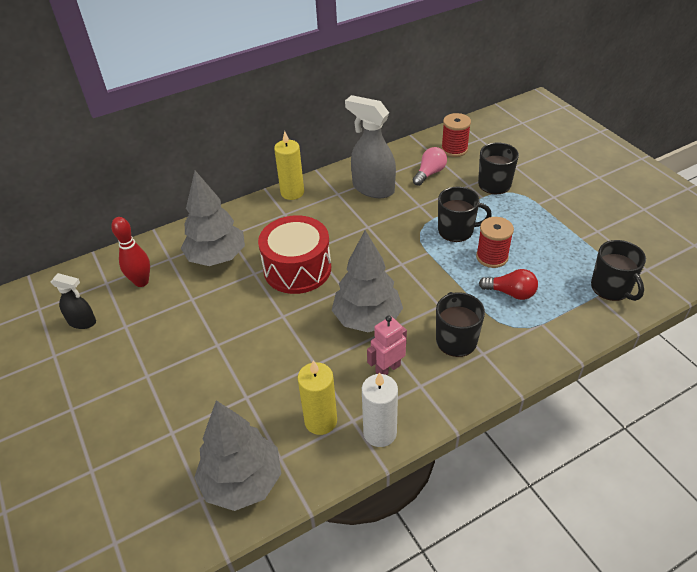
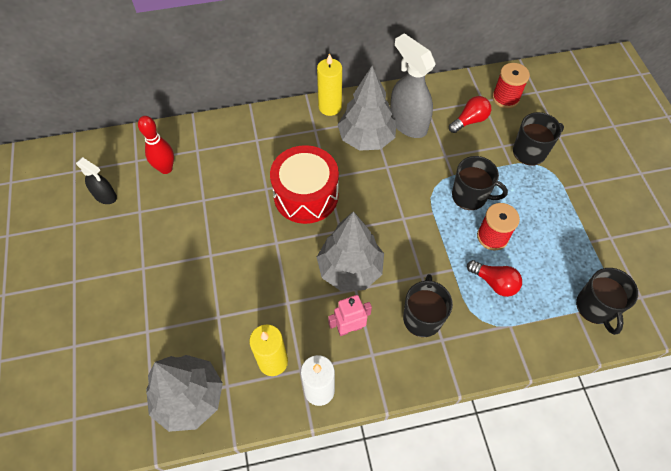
camera: 15 degrees right, 15 degrees up
(217, 257) = (238, 161): grey tree -> grey tree (366, 138)
(429, 173) = (469, 120): pink light bulb -> red light bulb

